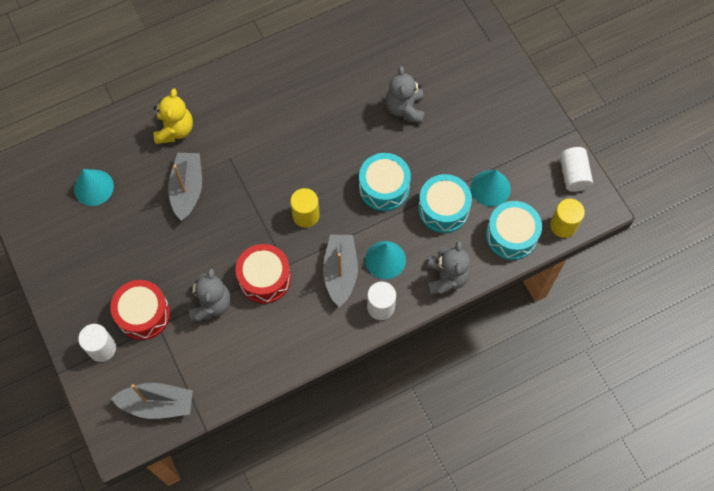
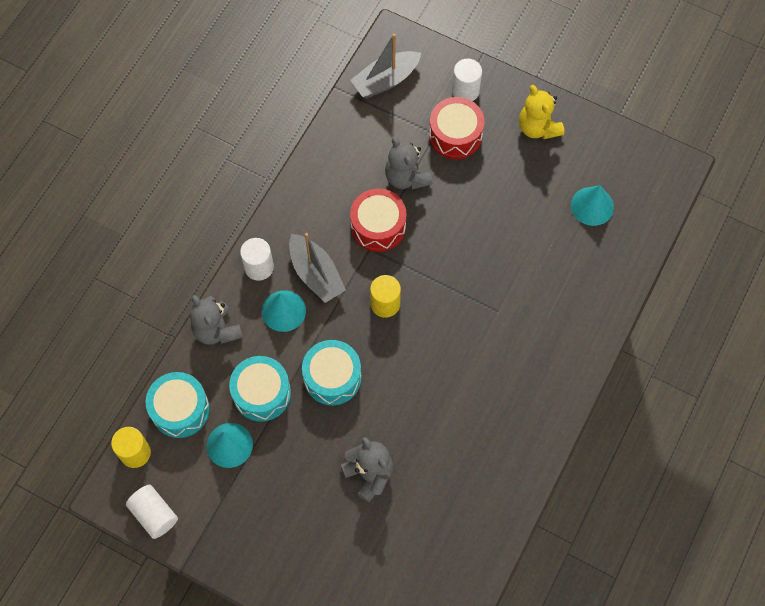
camera: 145 degrees right, 0 degrees up
(175, 130) = (569, 304): yellow teddy bear -> yellow teddy bear (538, 127)
(187, 189) = (510, 258): grey boat -> none

